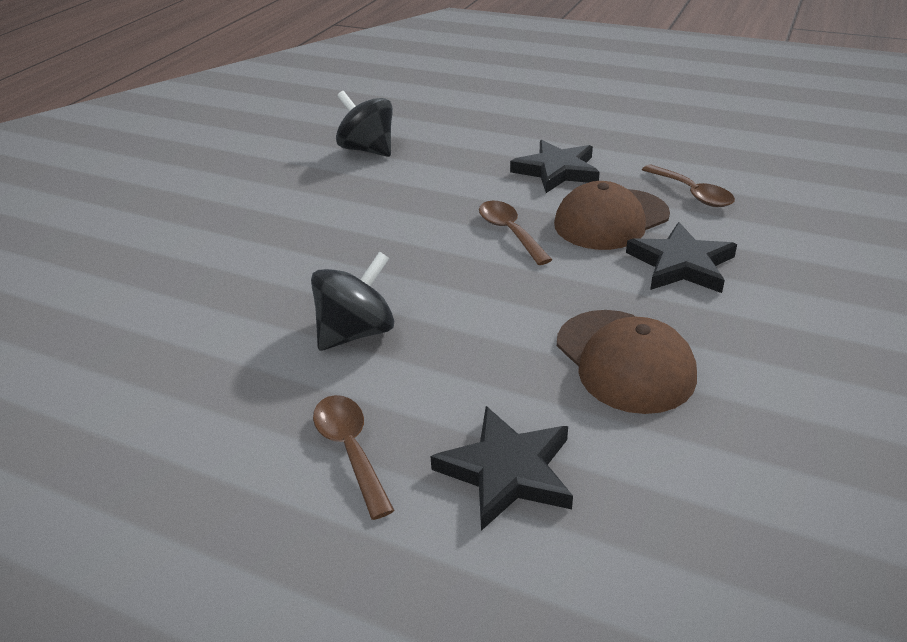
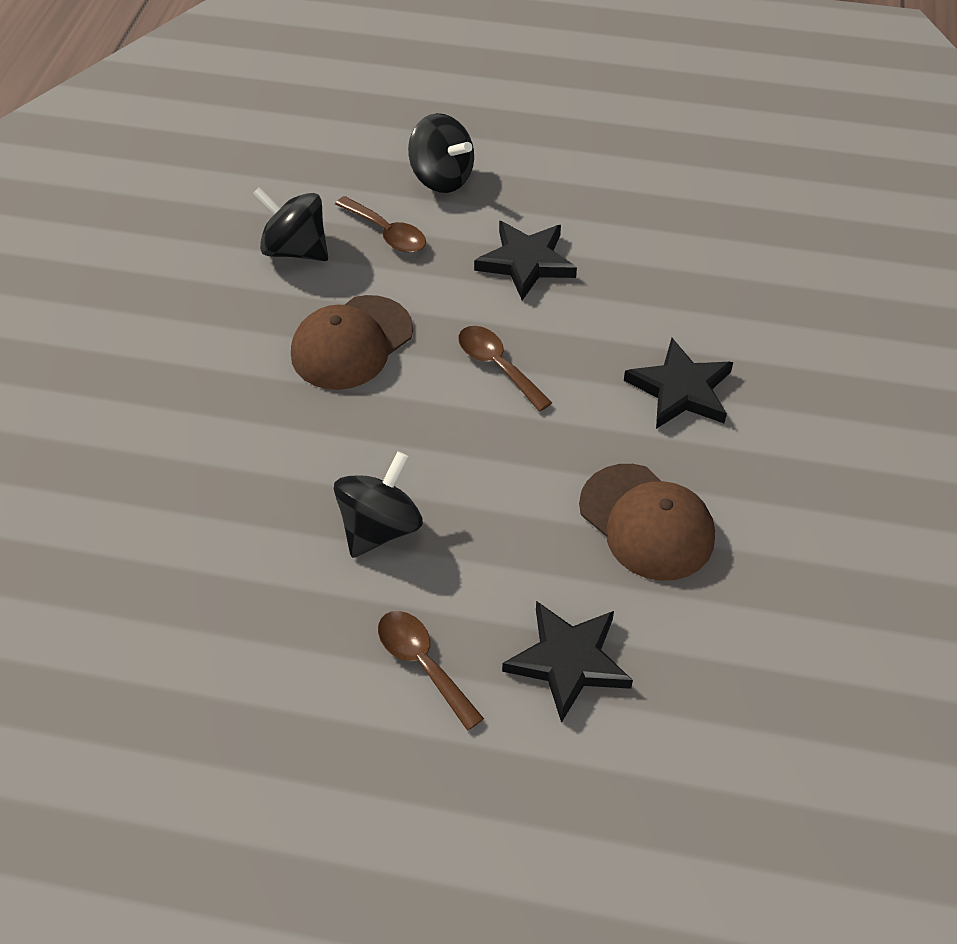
camera: 15 degrees left, 15 degrees up
(502, 120) = (441, 178): none -> black spinning top
(611, 219) = (600, 333): brown cap -> brown cap (351, 343)
(692, 193) = (677, 282): brown spoon -> brown spoon (386, 233)

